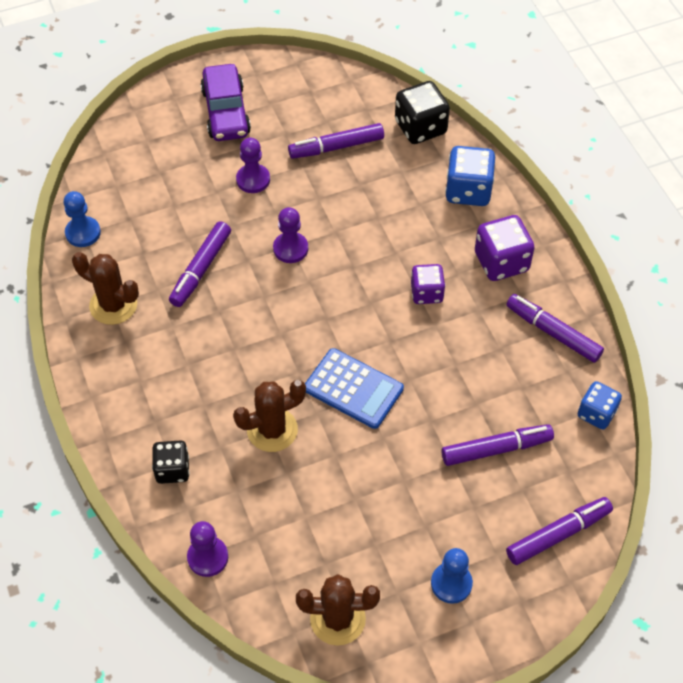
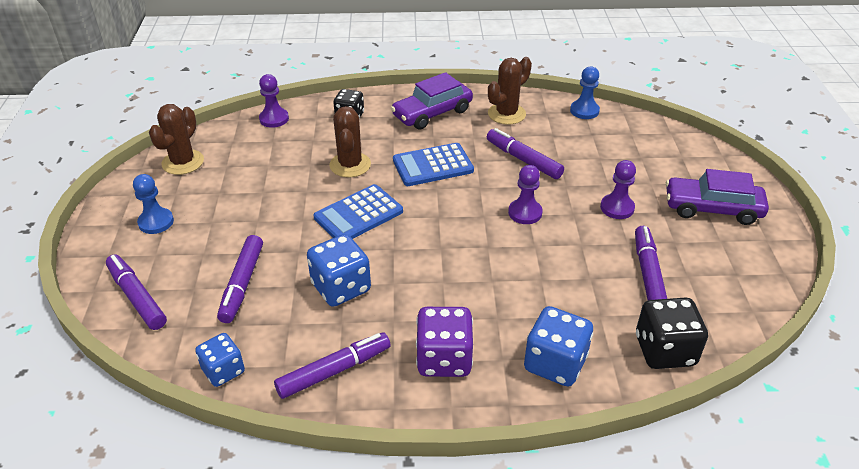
camera: 110 degrees right, 15 degrees down
(136, 381) = (432, 113): none -> purple car
(242, 348) = (433, 165): none -> blue calculator
(426, 293) = (433, 288): purple dice -> none
(460, 364) = (341, 287): none -> blue dice
(558, 534) = (137, 297): purple marker -> purple marker turned 150 degrees clockwise

